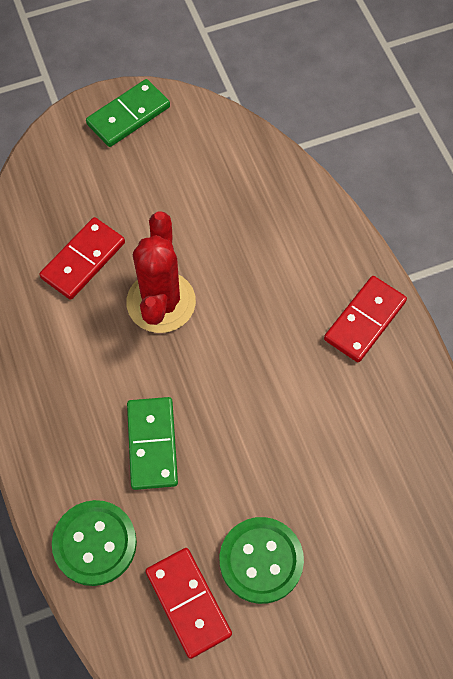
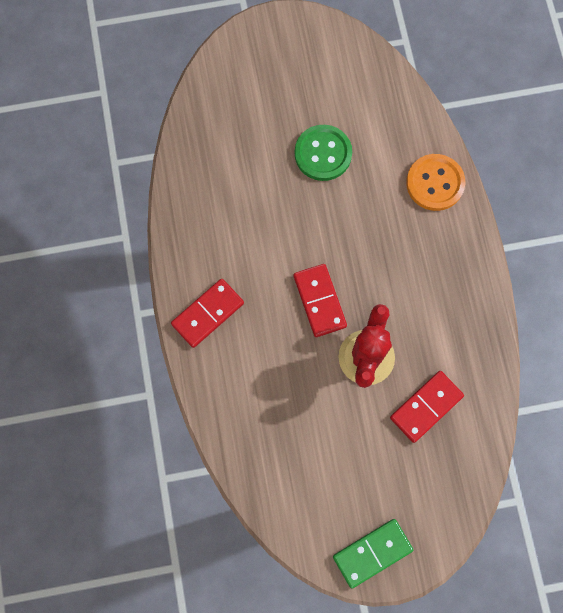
camera: 170 degrees left, 10 degrees up
(95, 543) = (435, 183): green button -> orange button
(152, 444) = (387, 244): green domino -> none
(188, 603) = (376, 136): red domino -> red domino (319, 301)

